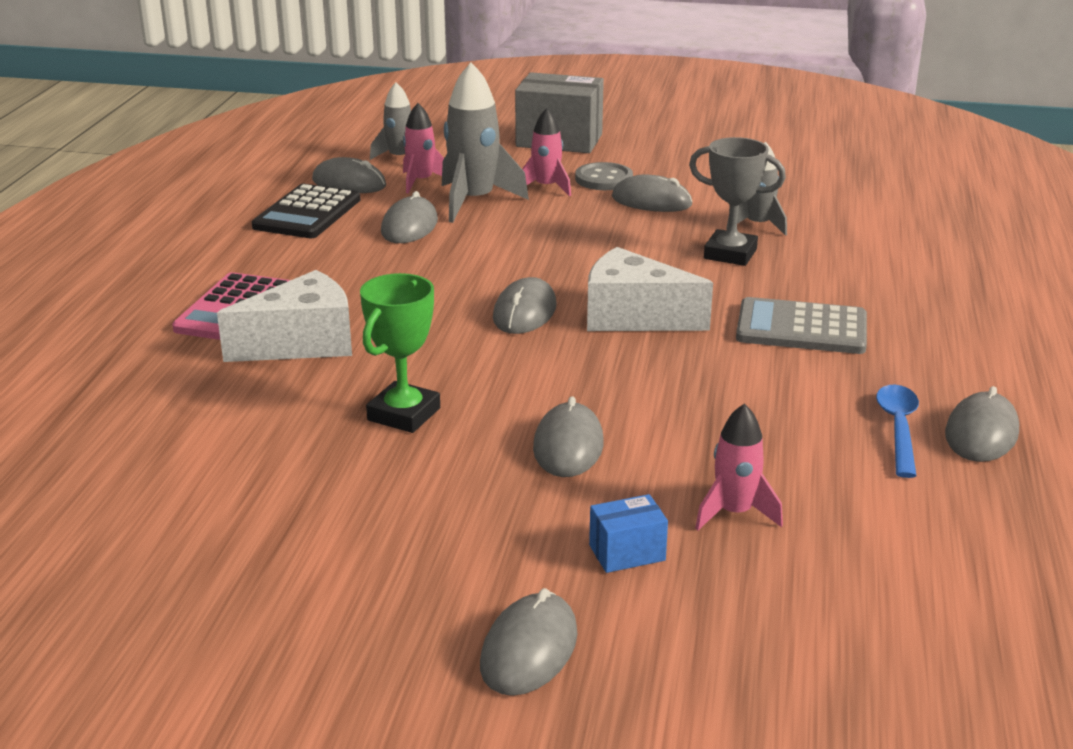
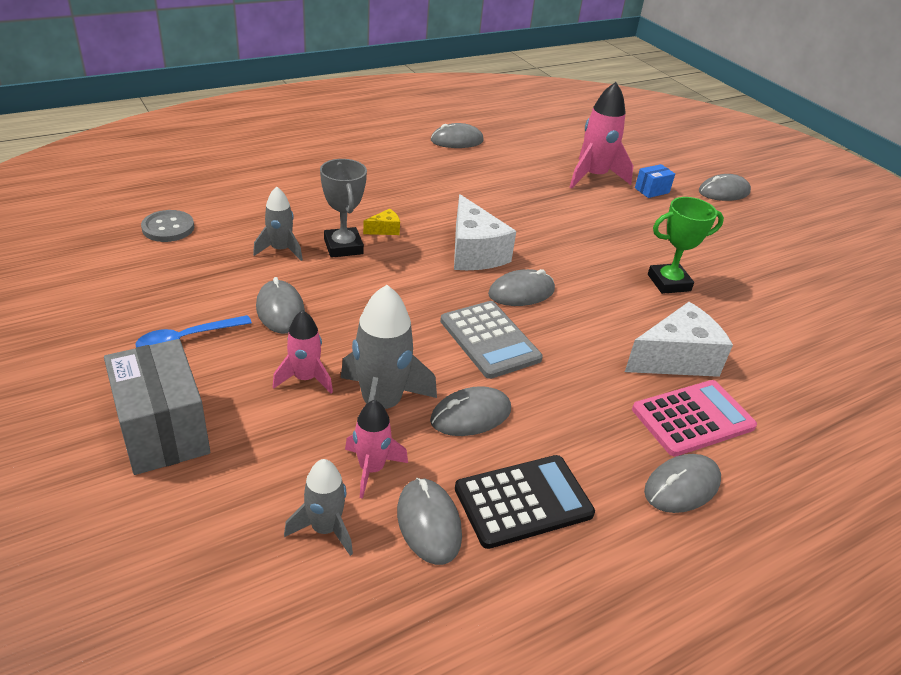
camera: 135 degrees left, 10 degrees up
(302, 343) = (676, 359): white cheese -> white cheese turned 135 degrees clockwise
(568, 446) = (615, 227): grey mouse -> grey mouse (681, 486)
(604, 179) = (253, 354): grey button -> grey button (168, 228)
(627, 553) = (652, 190): blue box -> blue box turned 60 degrees counterclockwise
(734, 513) = (593, 176): pink rocket -> pink rocket, size x1.68
(743, 285) = (385, 230): none -> yellow cheese
(801, 328) = (416, 199): grey calculator -> grey calculator (489, 340)
(898, 428) = (479, 157): blue spoon -> blue spoon (187, 339)

